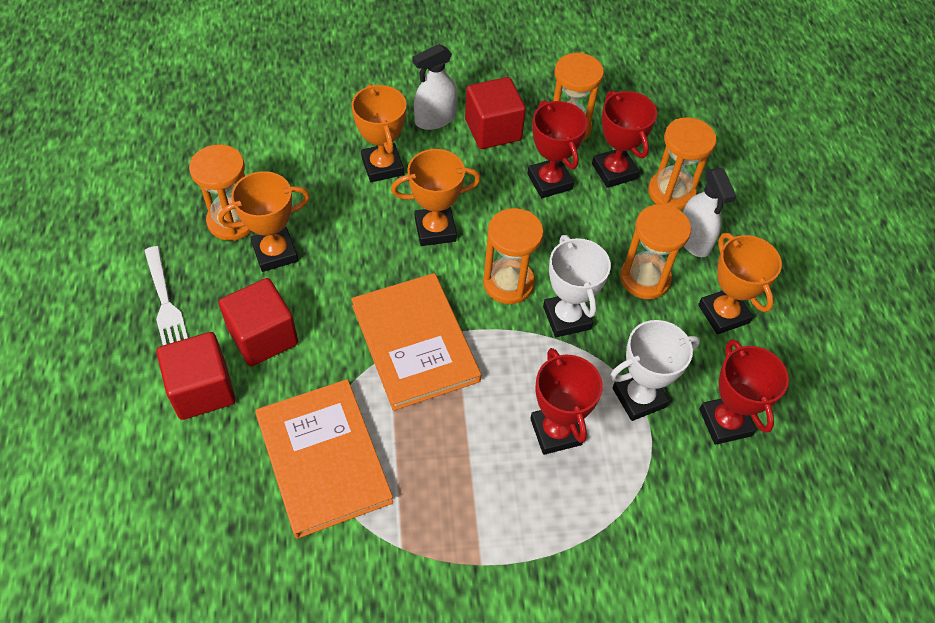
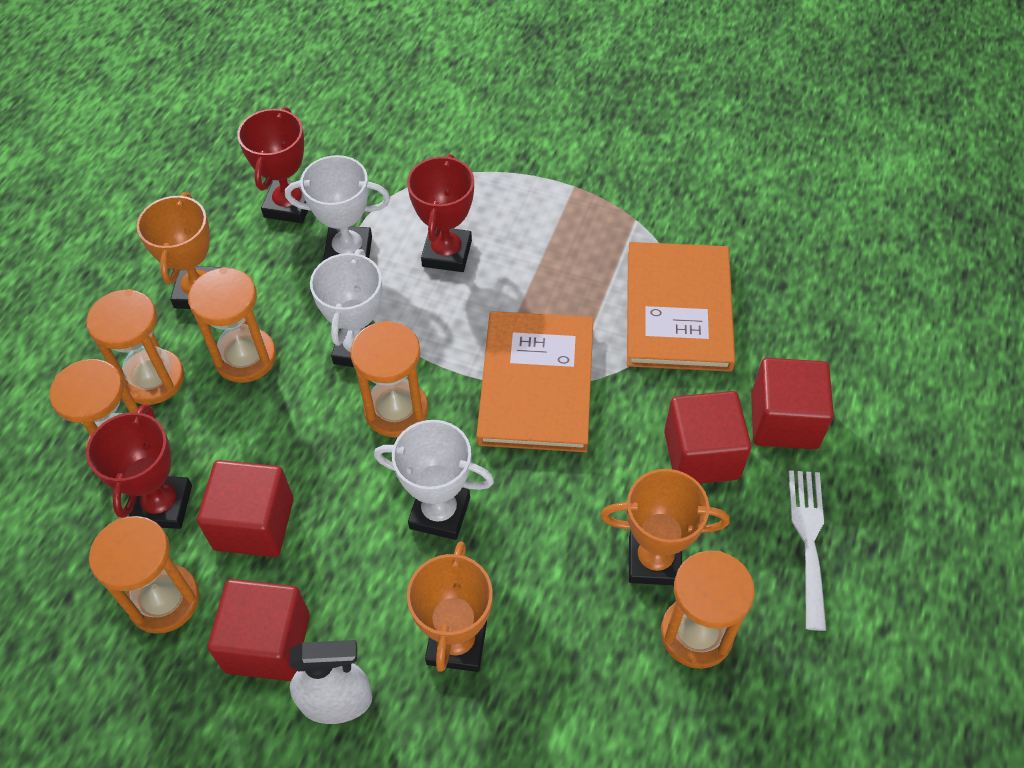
camera: 150 degrees left, 0 degrees up
(435, 230) = (440, 513): orange trophy -> white trophy
(549, 181) = (254, 524): red trophy -> red cube
(694, 240) = (153, 379): white spray bottle -> orange hourglass

